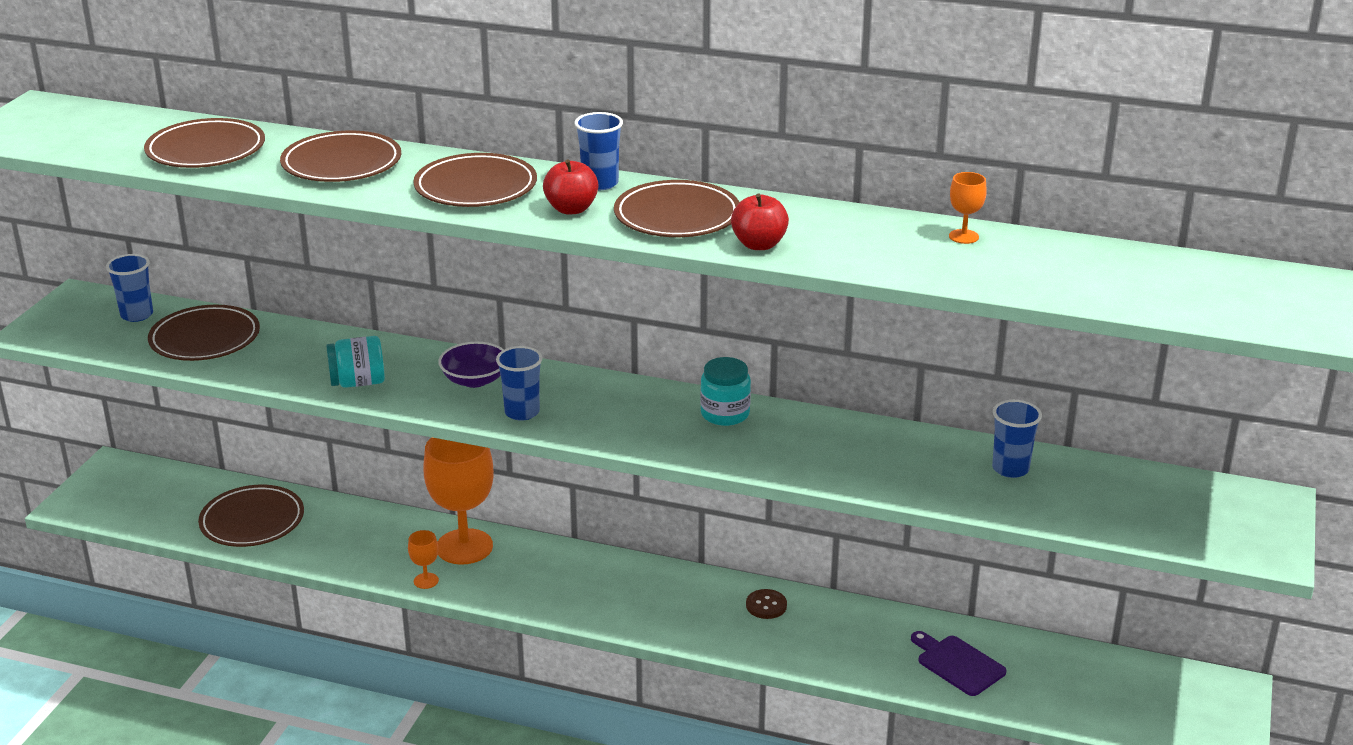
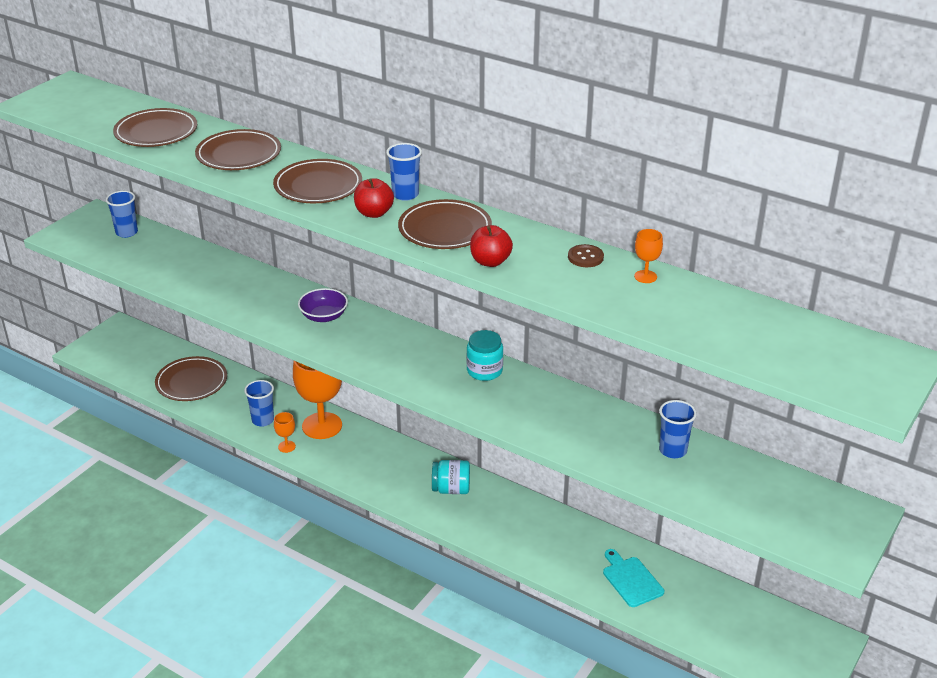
camera: 15 degrees right, 5 degrees up
(205, 339) = (162, 257): brown plate -> none
(358, 382) = (246, 306): turquoise jar -> turquoise jar (451, 489)
(522, 412) = (344, 346): blue cup -> blue cup (263, 420)
(766, 605) = (511, 508): brown button -> brown button (585, 257)
(958, 664) = (631, 580): purple cutting board -> turquoise cutting board

